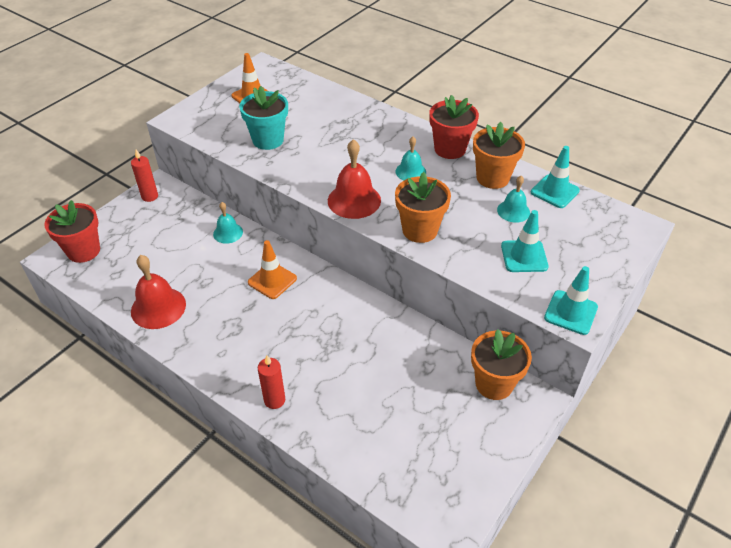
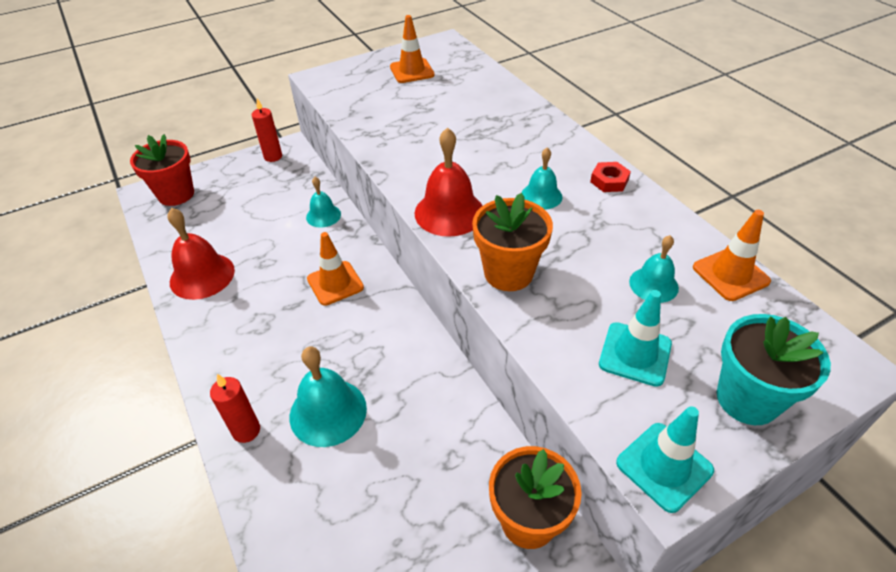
camera: 25 degrees right, 0 degrees up
(268, 140) = (397, 120): turquoise flower pot -> turquoise flower pot (747, 399)
(325, 368) = (328, 412): none -> turquoise bell
(450, 149) = (609, 181): red flower pot -> red nut
(492, 178) = (647, 232): orange flower pot -> none
(554, 191) = (730, 274): turquoise traffic cone -> orange traffic cone

